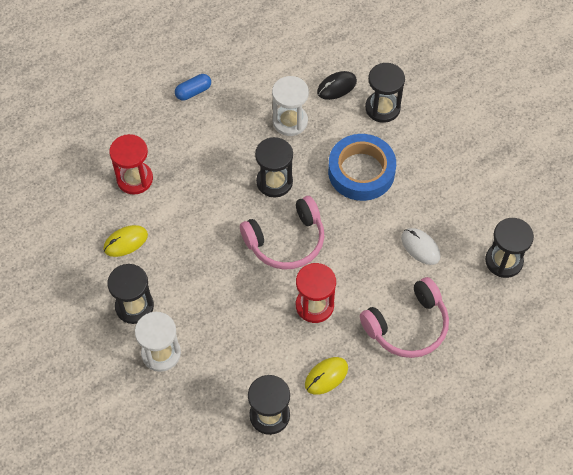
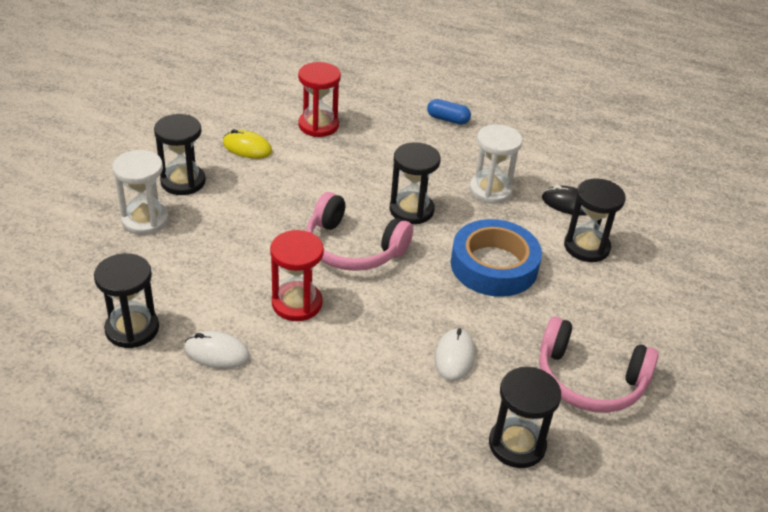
camera: 50 degrees right, 20 degrees down
(326, 376) = (217, 353): yellow mouse -> white mouse
(407, 326) = (342, 394): pink headphones -> pink headphones (589, 380)

